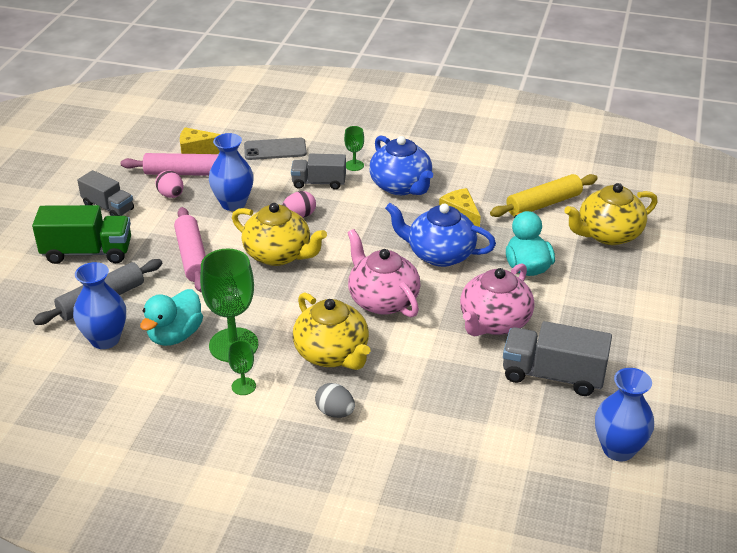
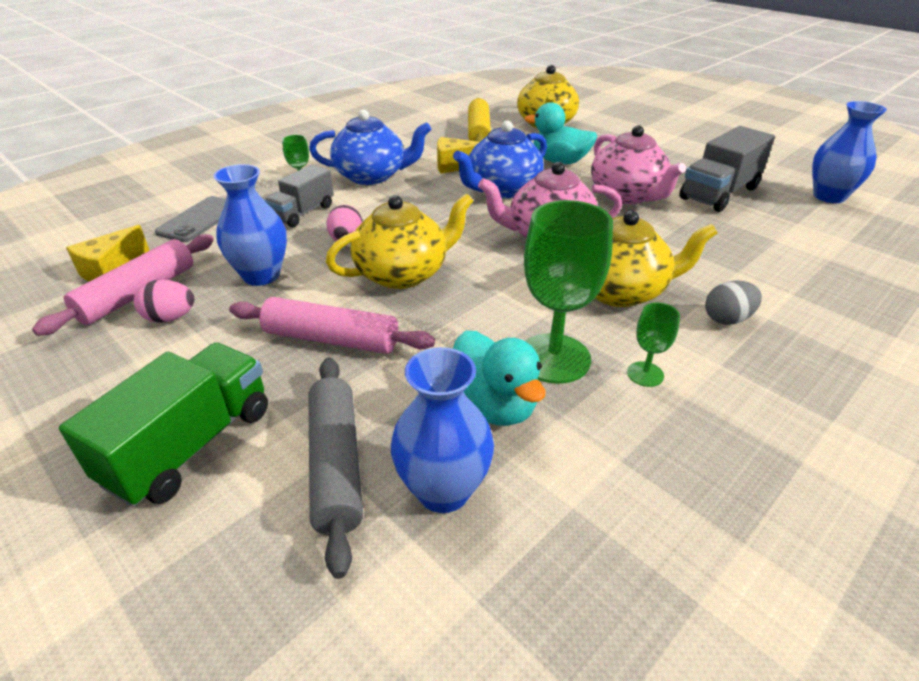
camera: 60 degrees left, 0 degrees up
(108, 207) = (107, 387): grey truck -> none

